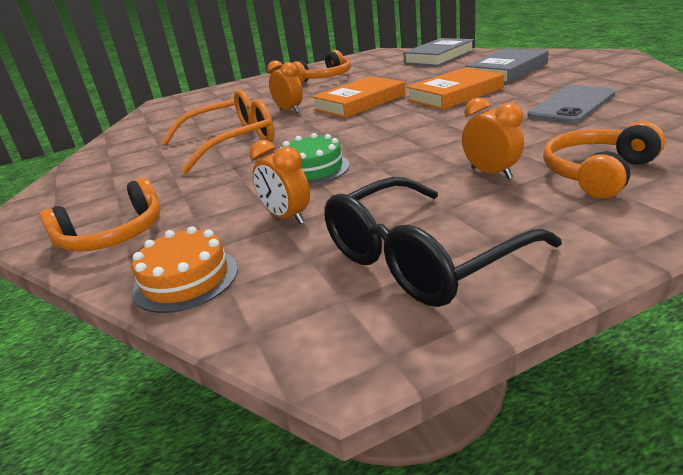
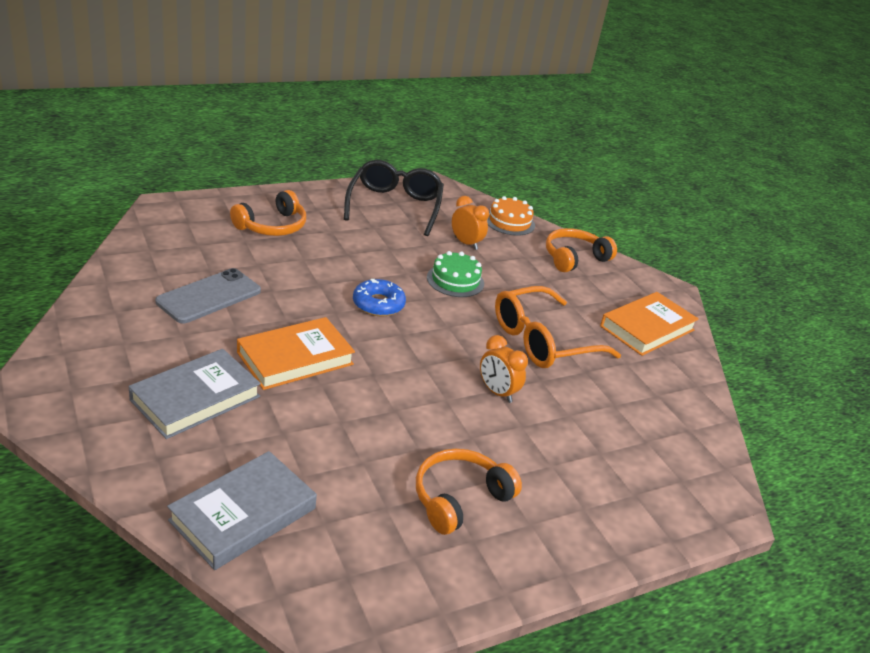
camera: 170 degrees right, 5 degrees up
(359, 102) = (409, 381): orange book -> orange book (647, 328)
(400, 133) = (378, 304): none -> blue donut
(421, 258) = (394, 206): black glasses -> black glasses turned 45 degrees counterclockwise
(491, 173) = (332, 242): orange clock -> none

